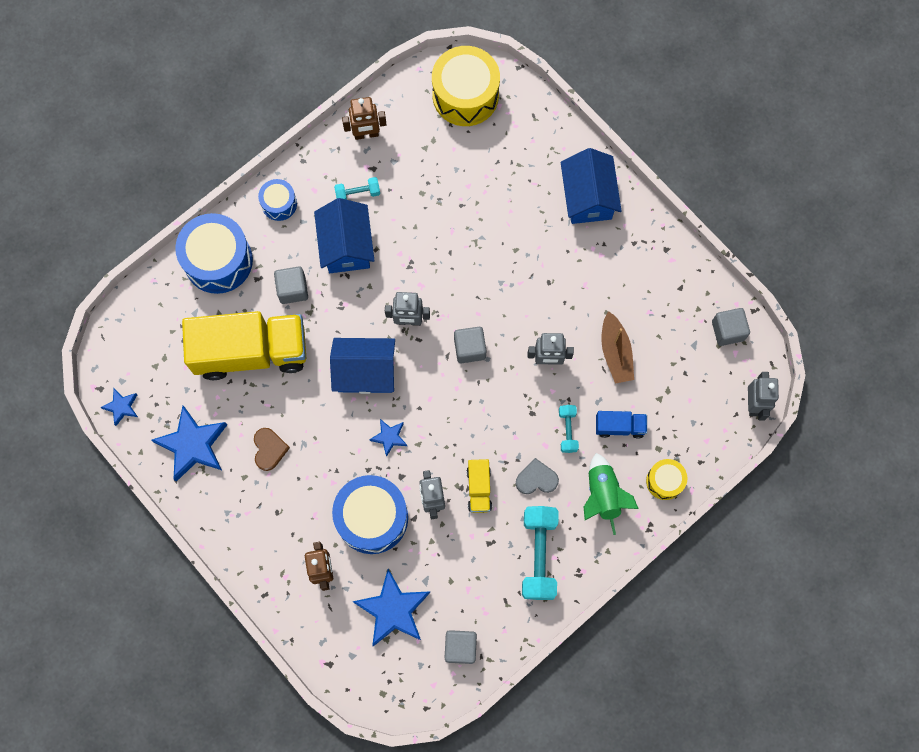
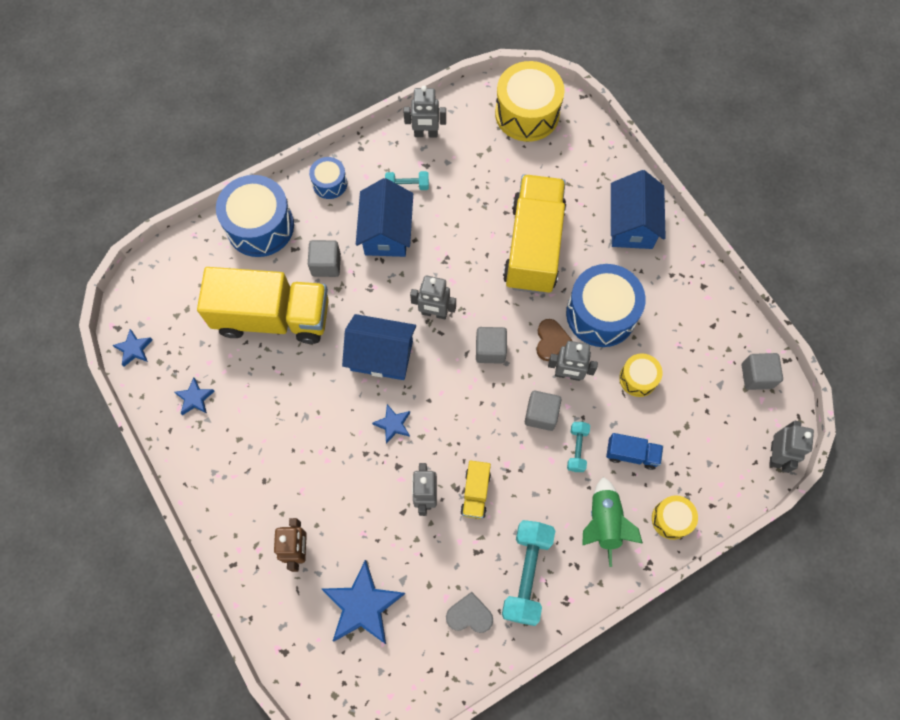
camera: 10 degrees right, 5 degrees down
(192, 445) = (195, 398): blue star -> blue star, size x0.51
(269, 449) = (270, 416): brown heart -> brown heart (551, 341)
(366, 134) = (426, 134): brown robot -> grey robot
(372, 518) = (360, 504): blue drum -> blue drum (601, 314)
(460, 647) = (426, 660): grey cube -> grey cube (541, 414)
(494, 236) = (533, 246): none -> yellow truck
(536, 479) = (537, 493): grey heart -> grey heart (469, 615)
(615, 352) = (638, 378): brown boat -> yellow drum

